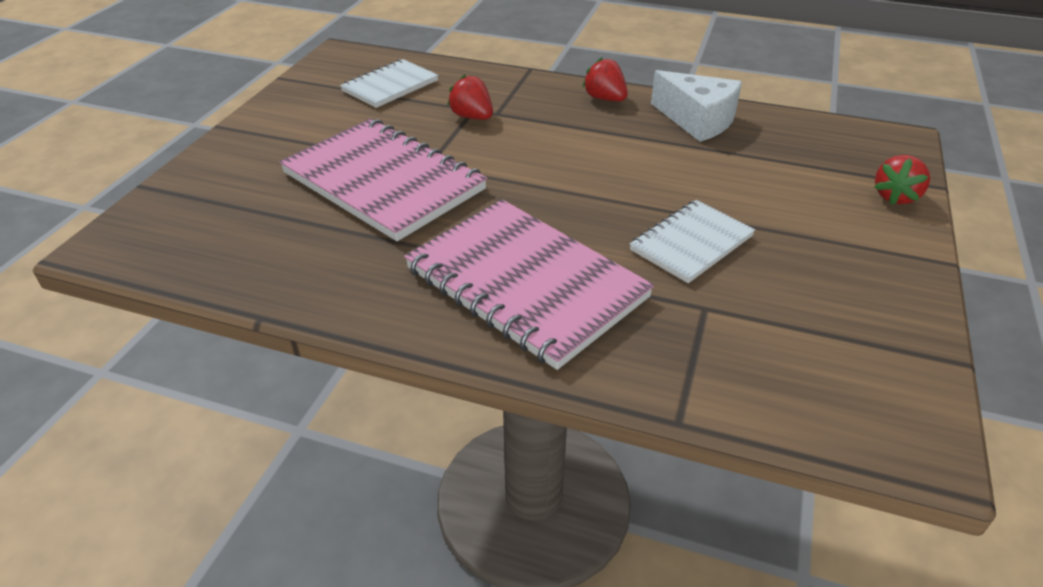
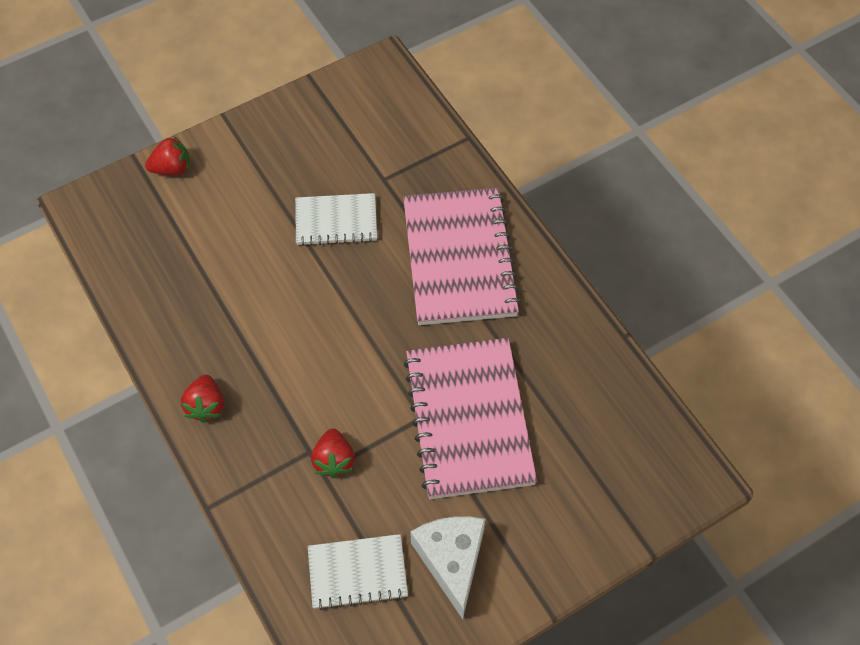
camera: 140 degrees left, 20 degrees up
(697, 120) = (177, 324): white cheese -> white cheese (451, 561)

